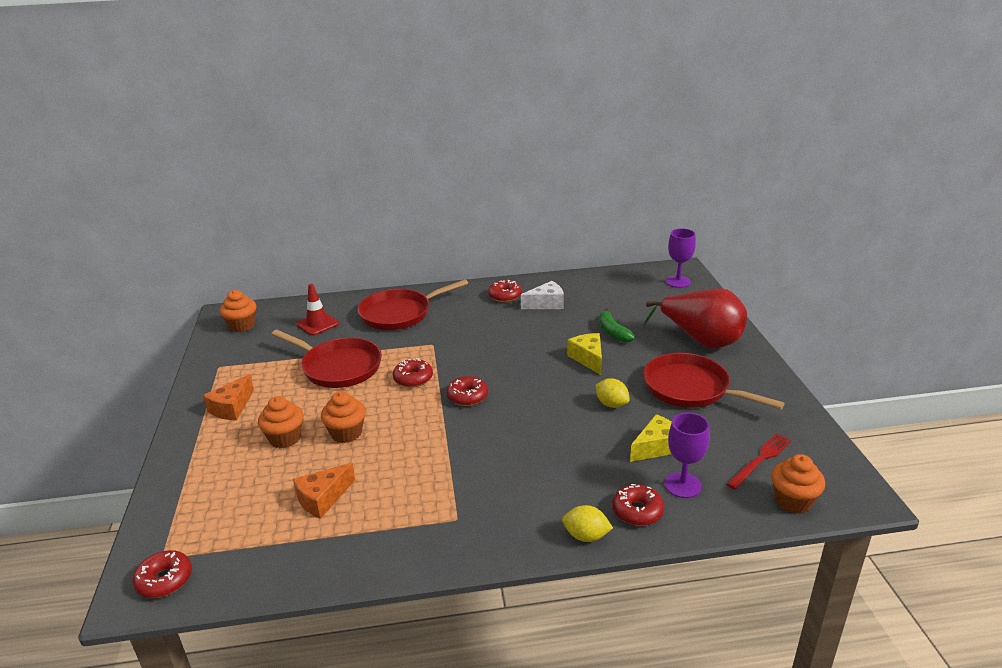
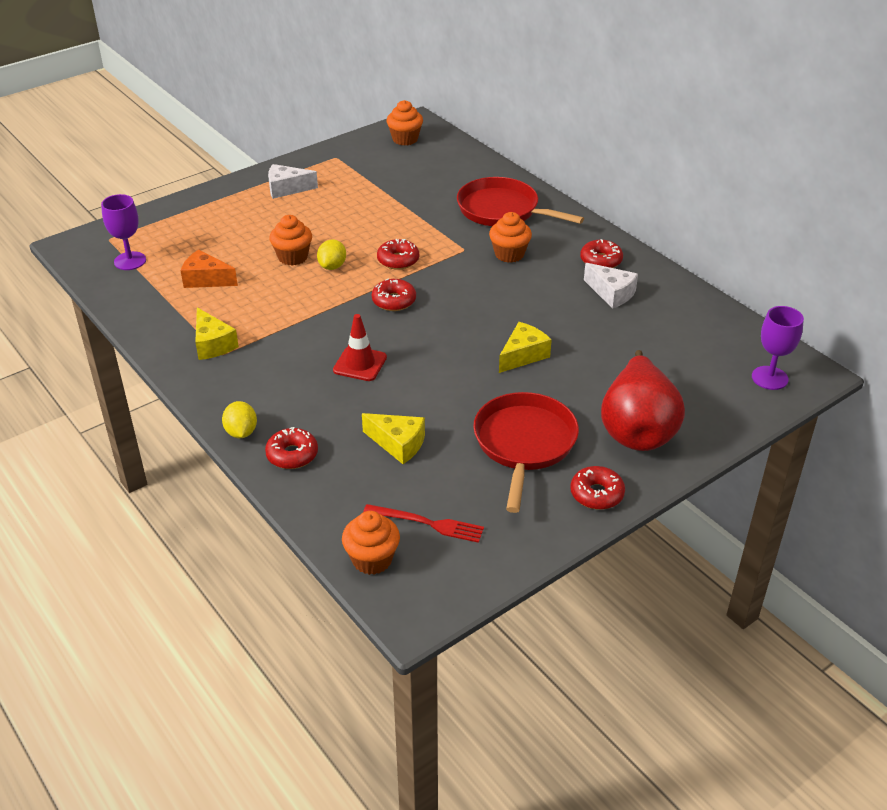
camera: 60 degrees right, 10 degrees up
(164, 580) = (89, 250): red donut -> red donut (596, 494)
(231, 407) = (286, 189): orange cheese -> white cheese
(285, 438) = (265, 231): orange cupcake -> orange cupcake (509, 254)
(317, 324) = (442, 174): red traffic cone -> red traffic cone (360, 364)
(338, 367) = (383, 214): red pan -> none
(435, 521) = (213, 344): none -> yellow cheese
(611, 404) = (450, 394): yellow lemon -> yellow lemon (332, 266)
(613, 332) = (594, 357): green banana -> none
(683, 485) = (348, 475): purple goblet -> purple goblet (130, 261)

